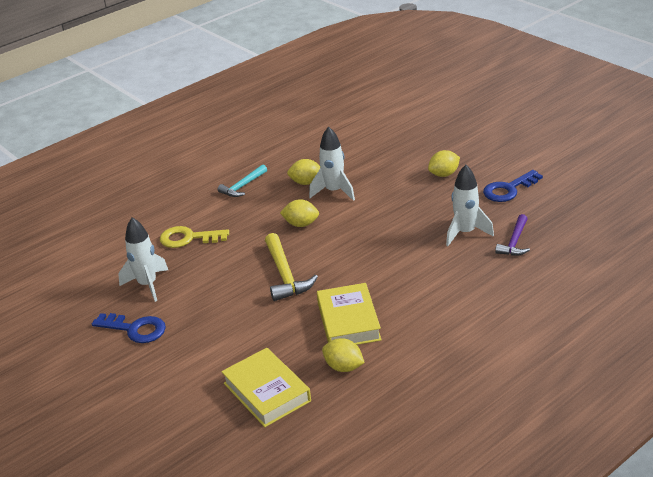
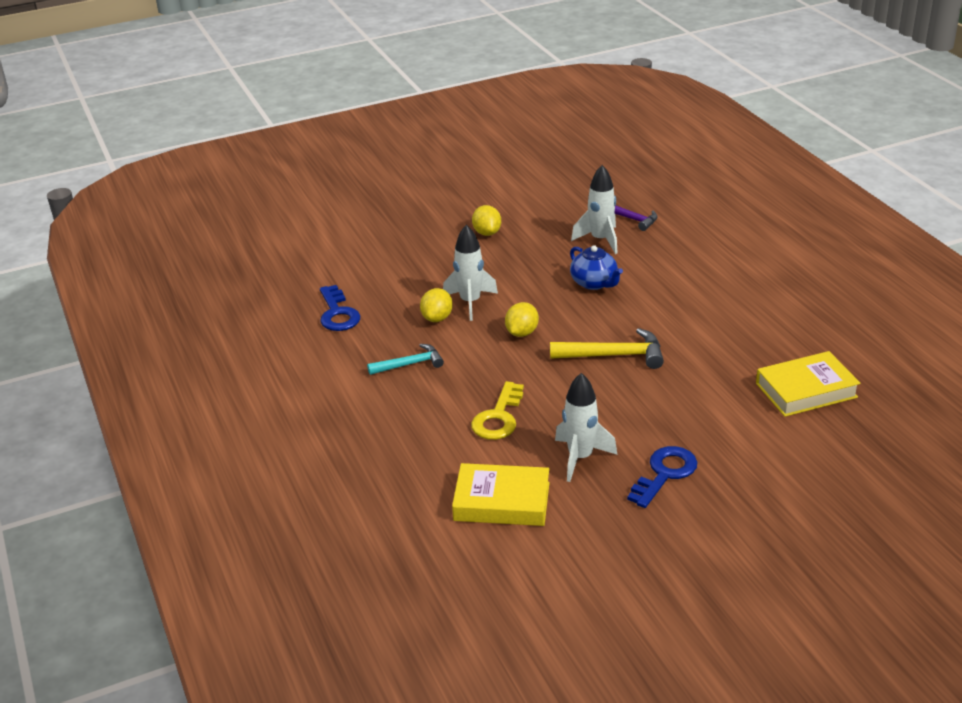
camera: 75 degrees left, 0 degrees up
(243, 186) = (410, 364): turquoise hammer -> turquoise hammer turned 75 degrees counterclockwise
(344, 367) = (782, 340): yellow lemon -> none
(349, 321) = (712, 327): yellow book -> yellow book (502, 501)
(391, 244) = (594, 283): none -> blue teapot
(508, 189) = (541, 205): blue key -> blue key (338, 313)

